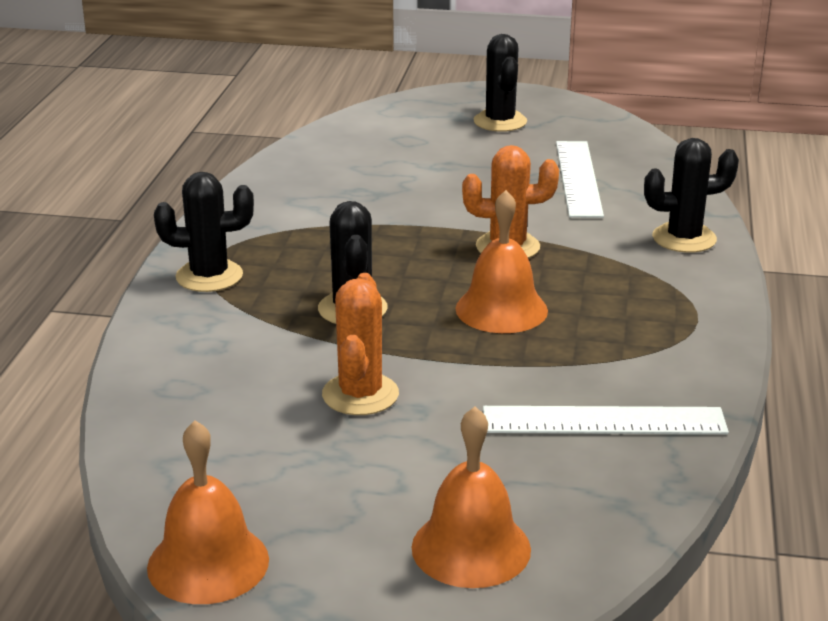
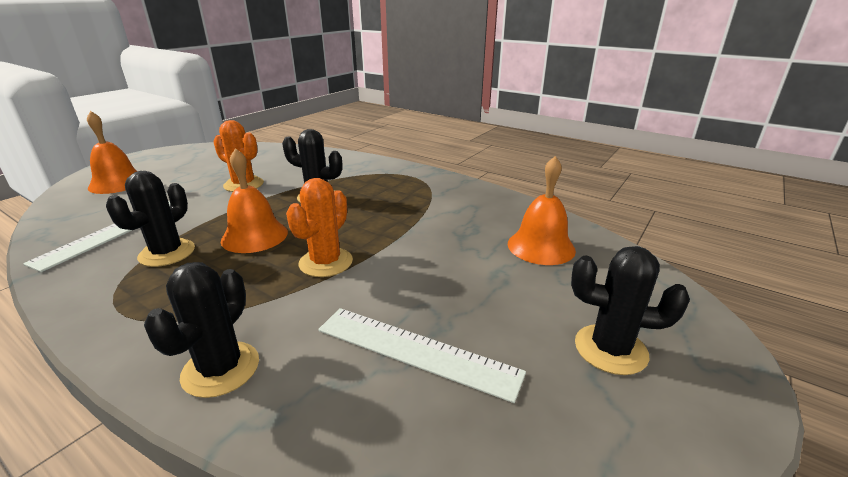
camera: 115 degrees right, 0 degrees up
(208, 563) = (200, 149): orange bell -> orange bell (541, 246)
(209, 276) = (395, 173): black cactus -> black cactus (167, 253)

